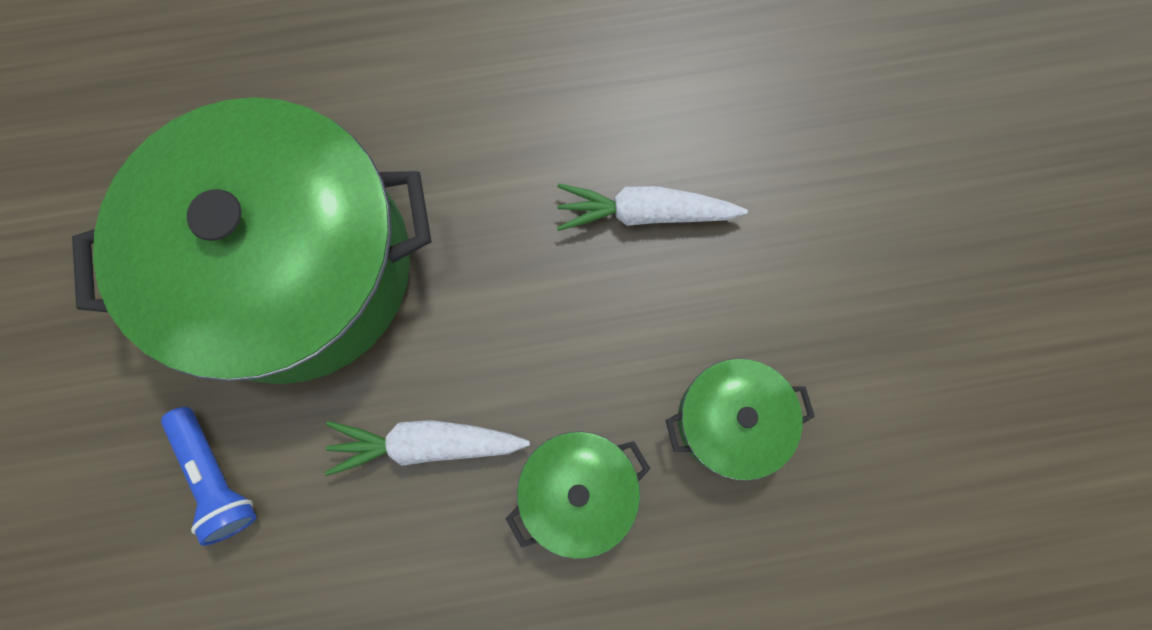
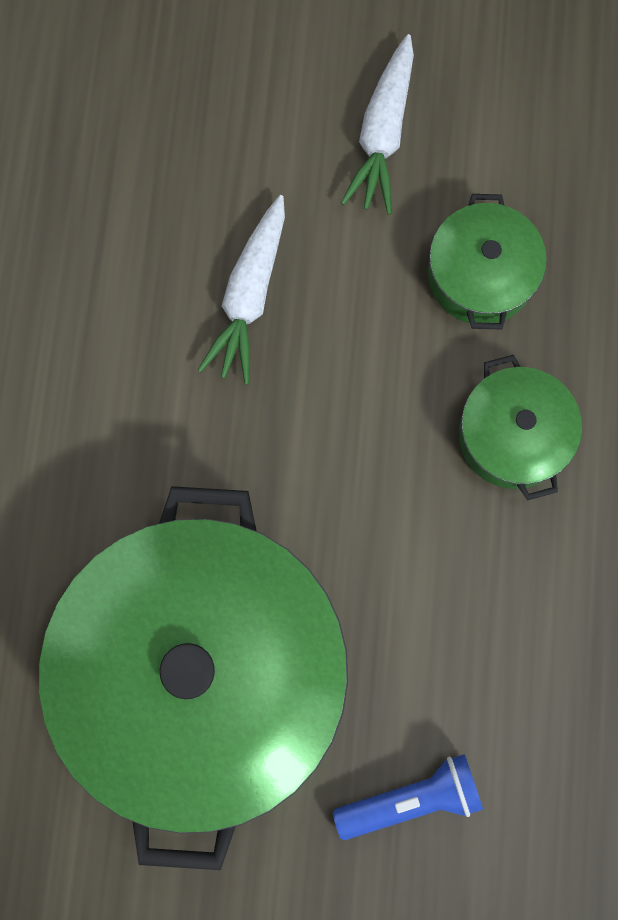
camera: 75 degrees left, 0 degrees up
(427, 443) = (430, 573): white carrot -> white carrot (383, 134)

